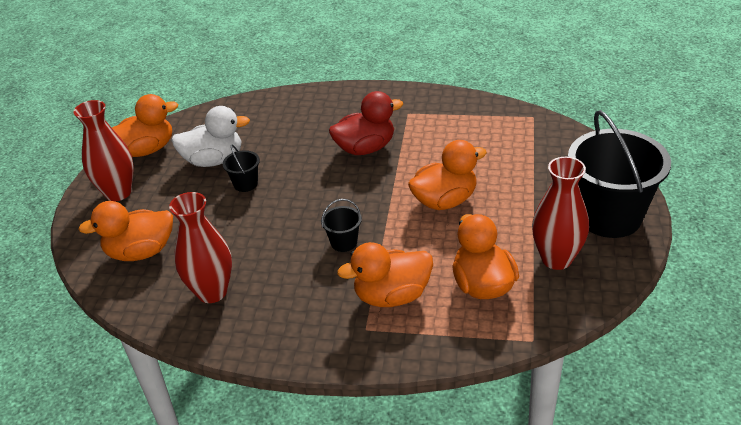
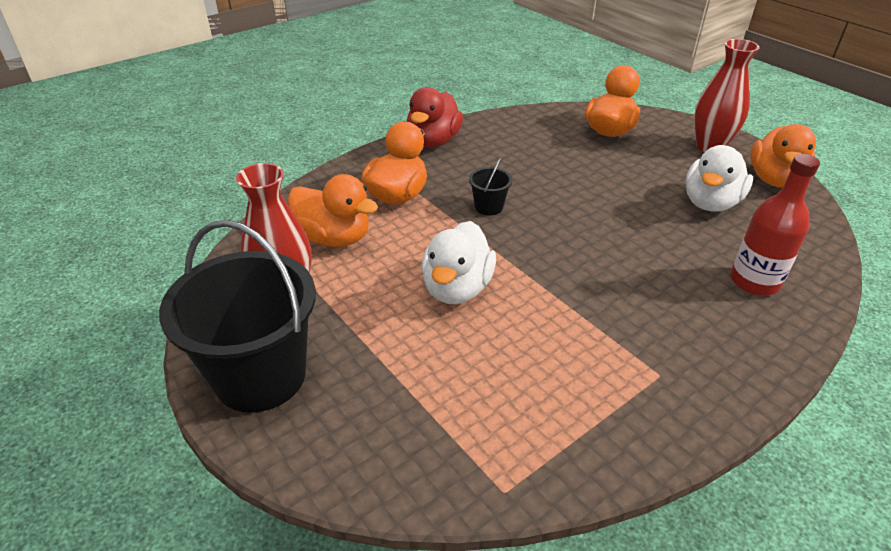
camera: 130 degrees right, 0 degrees up
(212, 292) = (521, 138): red vase -> none
(245, 184) = (645, 202): black bucket -> none
(289, 117) = (754, 282): none -> red bottle
(365, 148) = (618, 296): red duck -> red duck (433, 141)
(445, 201) = (457, 288): orange duck -> white duck

